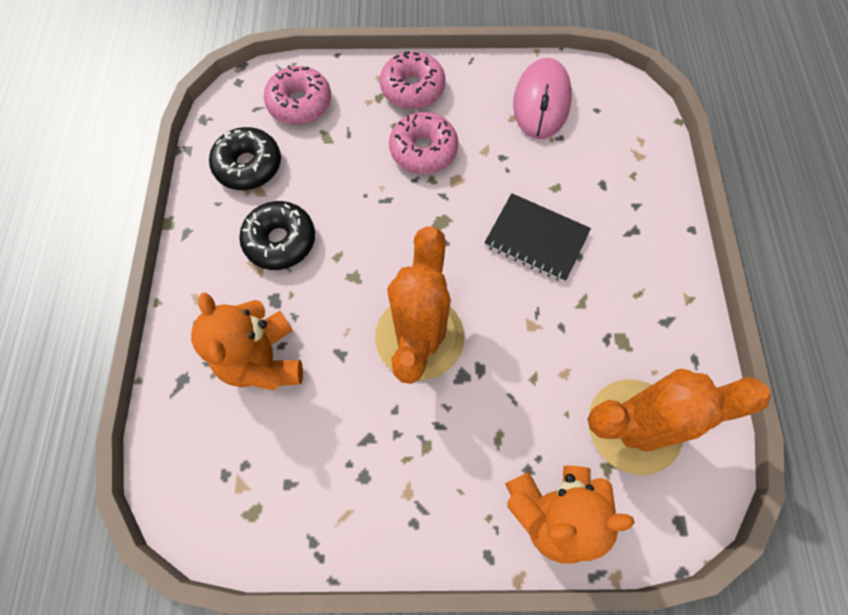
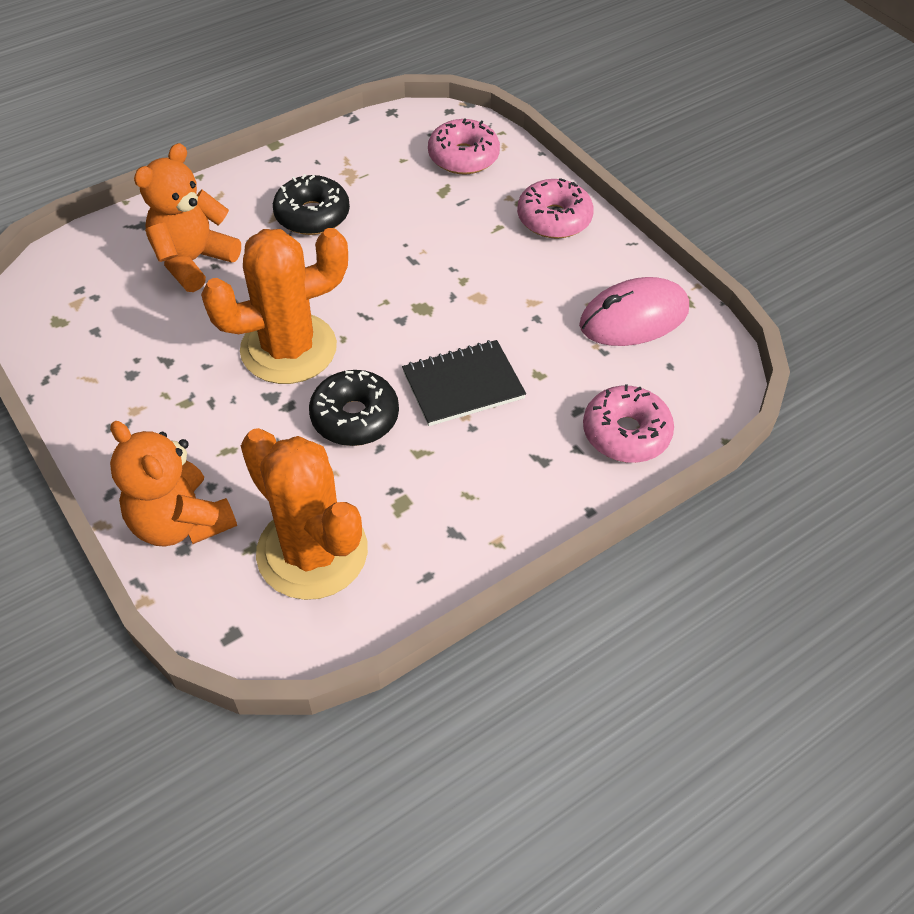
camera: 55 degrees right, 15 degrees down
(248, 166) = (369, 160): black donut -> black donut (355, 417)
(423, 150) = (490, 259): pink donut -> pink donut (626, 433)
(536, 239) = (463, 385): black notebook -> black notebook turned 75 degrees clockwise

